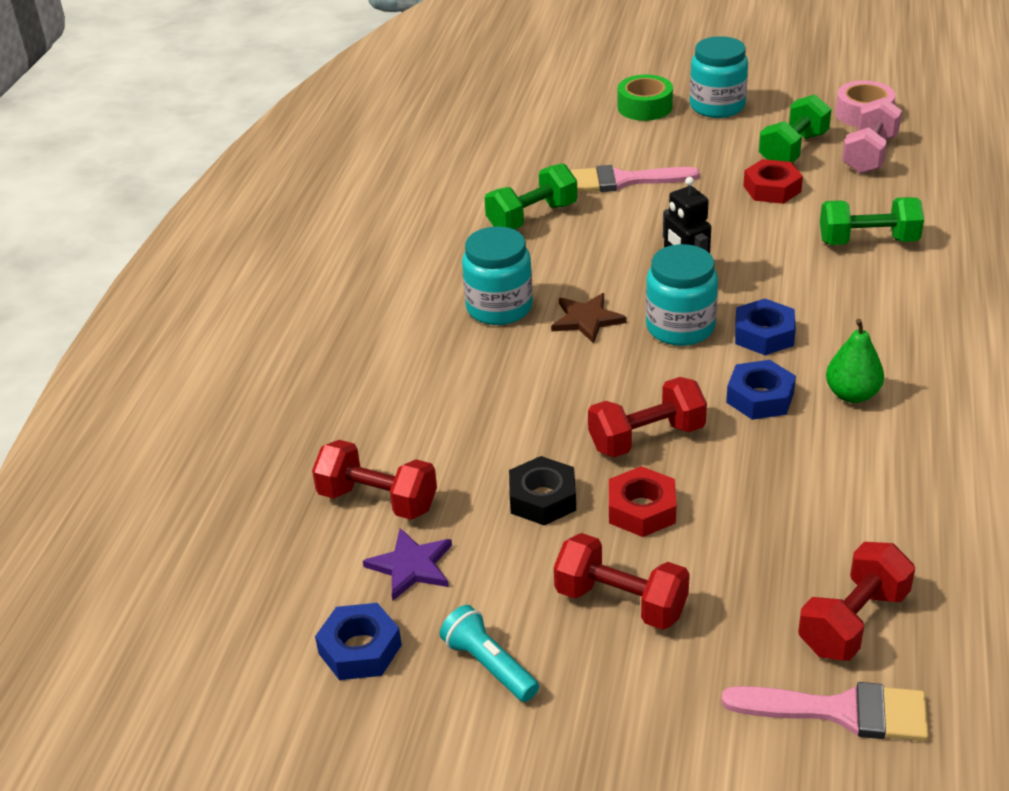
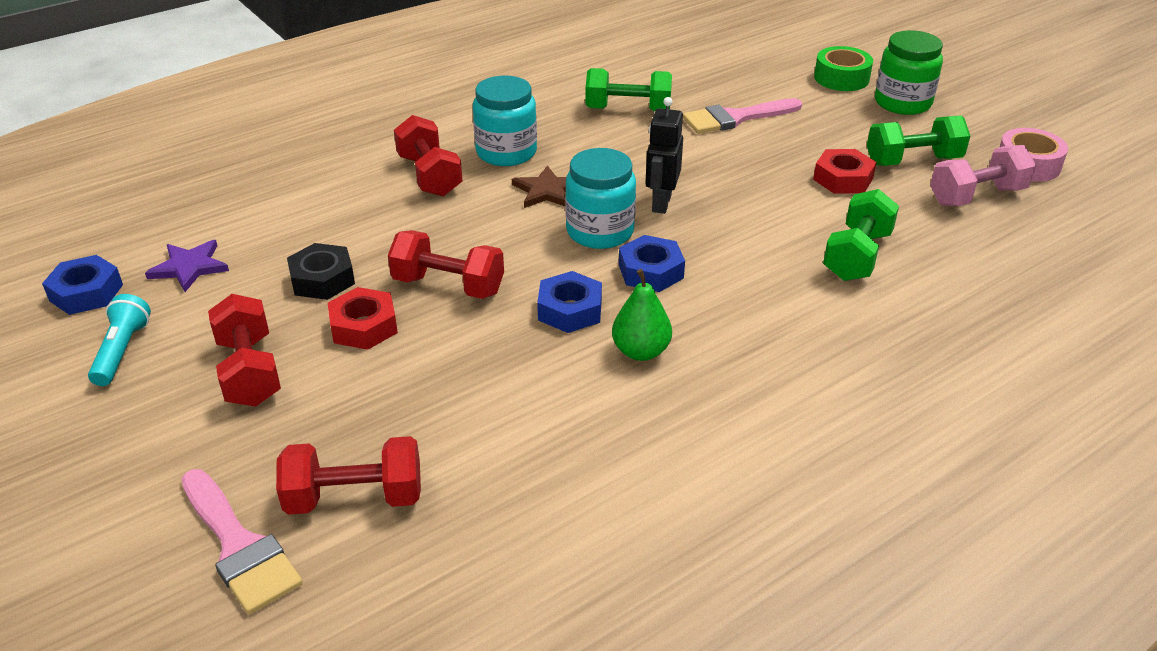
camera: 40 degrees right, 0 degrees up
(378, 500) = (240, 219): red dumbbell -> red dumbbell (429, 176)
(623, 181) = (735, 118): pink brush -> pink brush turned 60 degrees counterclockwise
(717, 106) = (902, 103): turquoise jar -> green jar
(868, 241) = (857, 256): green dumbbell -> green dumbbell turned 75 degrees clockwise

